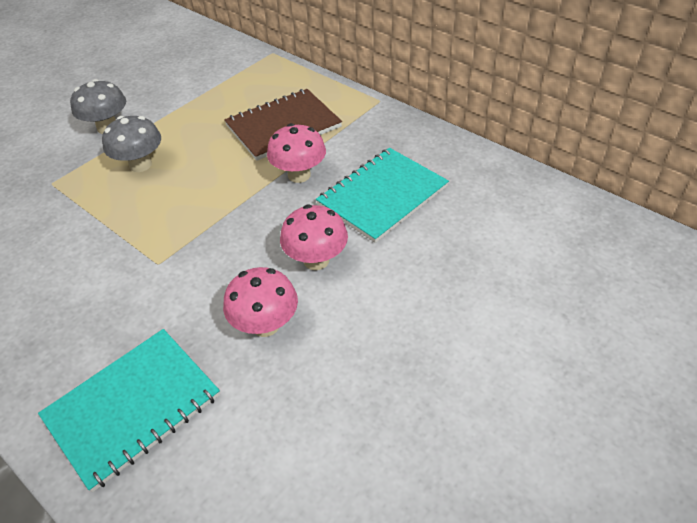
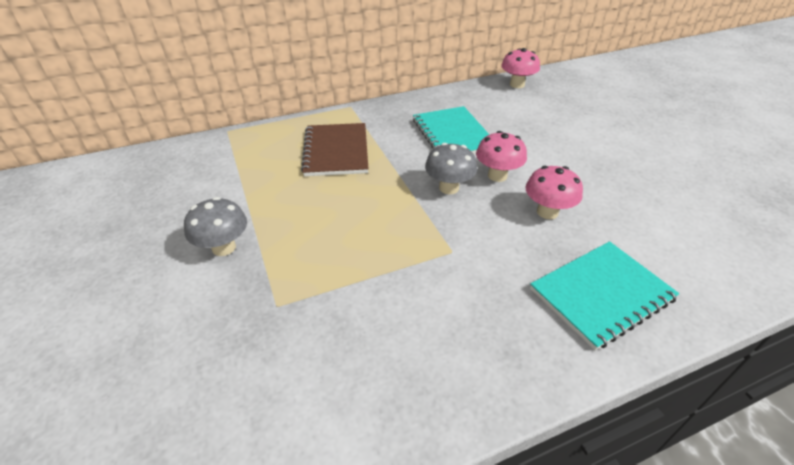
camera: 65 degrees left, 5 degrees down
(133, 407) = (601, 294): turquoise notebook -> turquoise notebook turned 75 degrees clockwise
(140, 165) = (309, 236): grey mushroom -> grey mushroom (449, 188)
(299, 175) = (402, 159): pink mushroom -> pink mushroom (517, 85)

